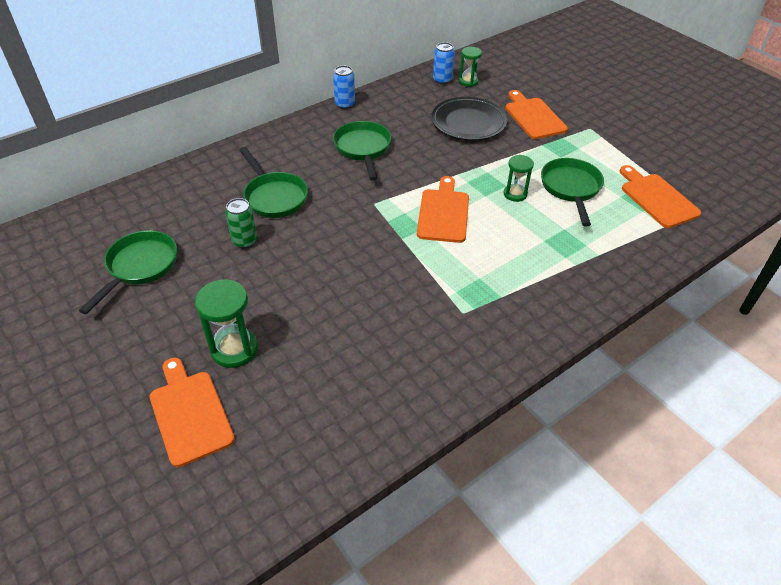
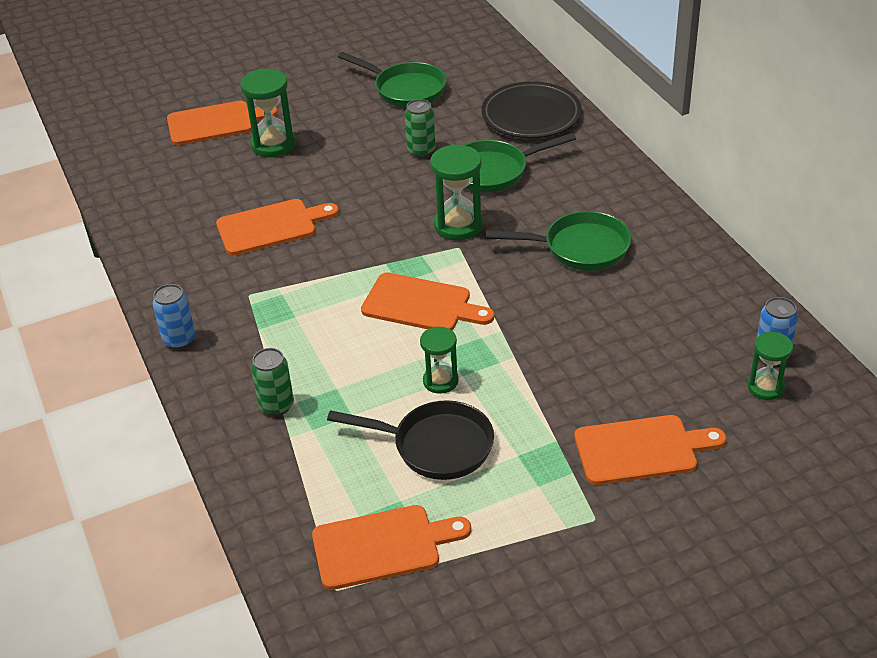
camera: 105 degrees right, 5 degrees down
(345, 104) = (699, 240): blue can -> blue can (179, 340)
(347, 207) = (458, 225): none -> green hourglass
(368, 319) = (271, 226): none -> orange cutting board
(468, 123) = (632, 364): black plate -> black plate (531, 116)
(571, 189) = (435, 446): green pan -> black pan
(574, 267) = (276, 405): none -> green can

